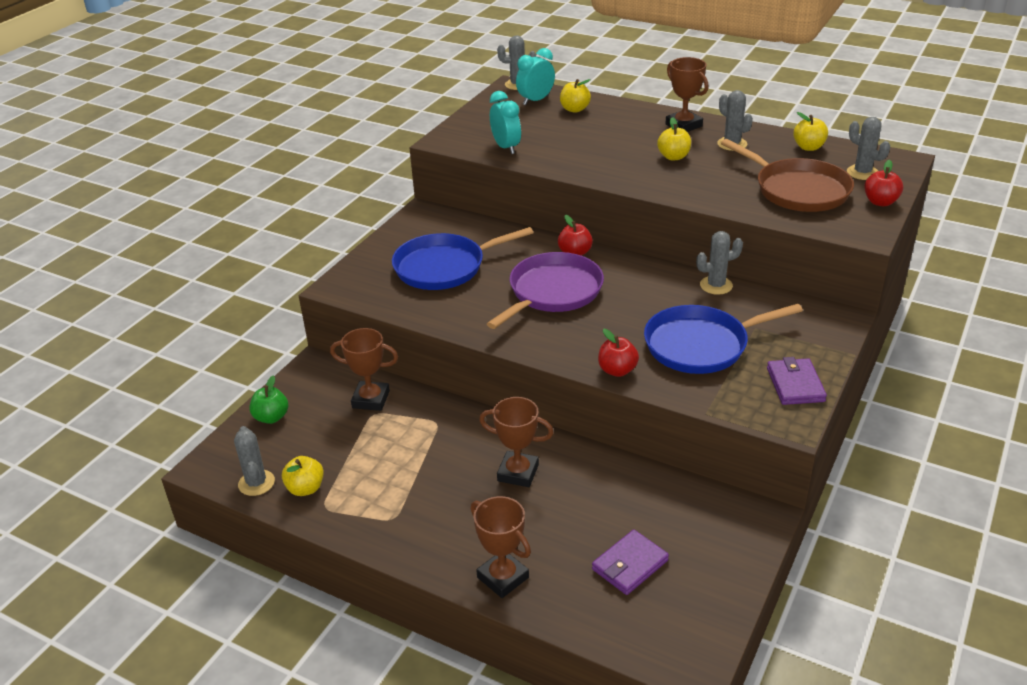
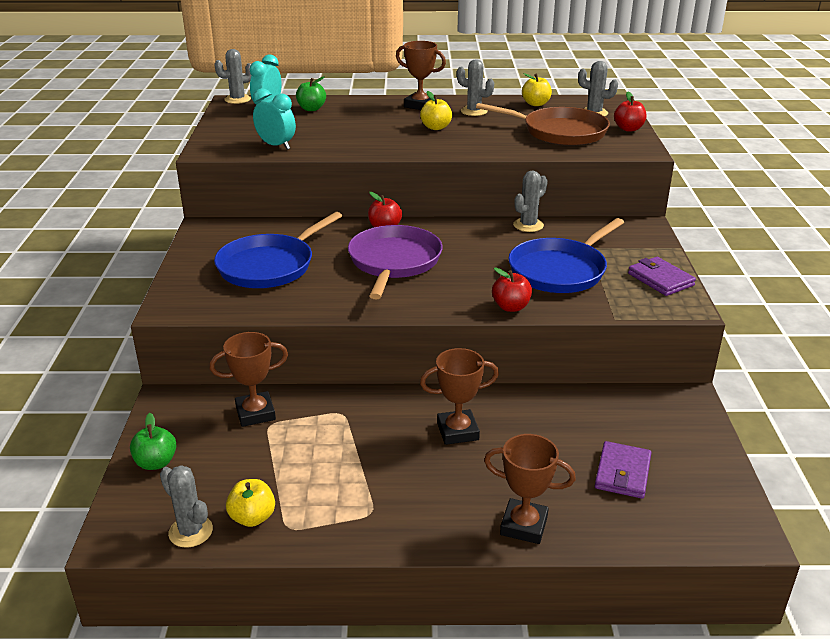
camera: 30 degrees left, 5 degrees down
(574, 109) = (311, 109): yellow apple -> green apple

